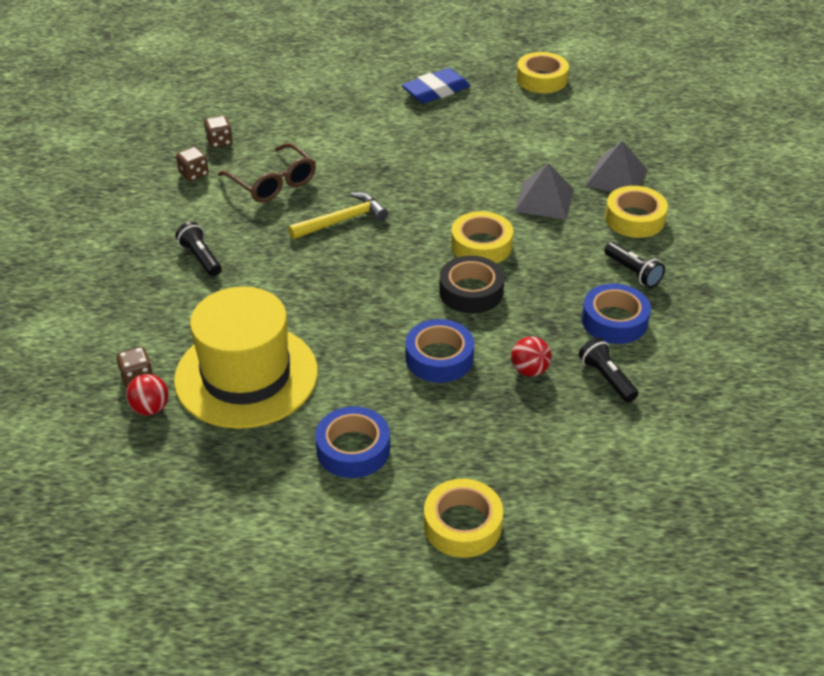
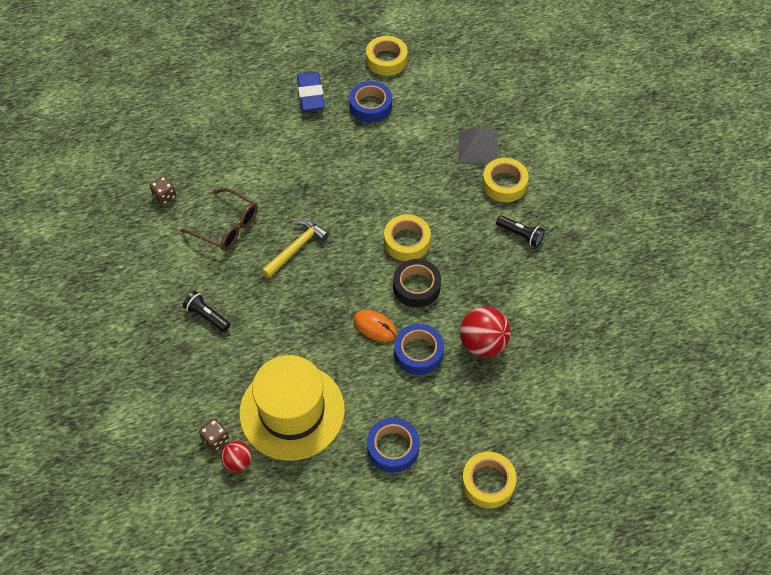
camera: 20 degrees left, 15 degrees up
(194, 174) = (161, 235): brown dice -> none
(397, 318) = (375, 327): none -> orange mouse
(436, 91) = (310, 95): blue eraser -> blue eraser turned 45 degrees counterclockwise
(529, 370) = (483, 343): red ball -> red ball, size x1.75
(544, 200) = (434, 184): grey pyramid -> none
(606, 378) = (535, 334): black flashlight -> none
(614, 321) = (523, 282): blue tape -> blue tape (370, 106)

